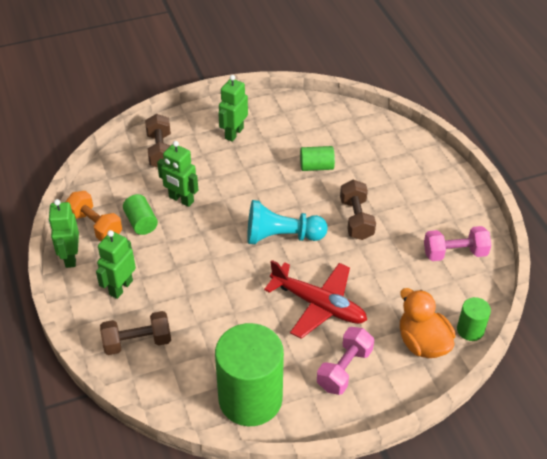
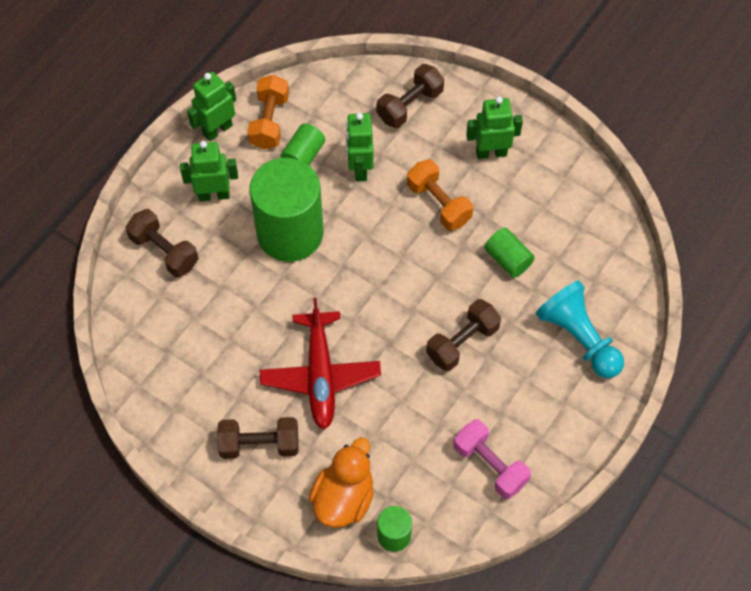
camera: 55 degrees right, 15 degrees up
(246, 176) = (438, 203): none -> orange dumbbell
(250, 399) = (169, 384): green cylinder -> green cylinder (290, 233)
(281, 236) = (383, 288): turquoise pawn -> turquoise pawn (578, 338)
(344, 369) = (259, 444): pink dumbbell -> brown dumbbell

